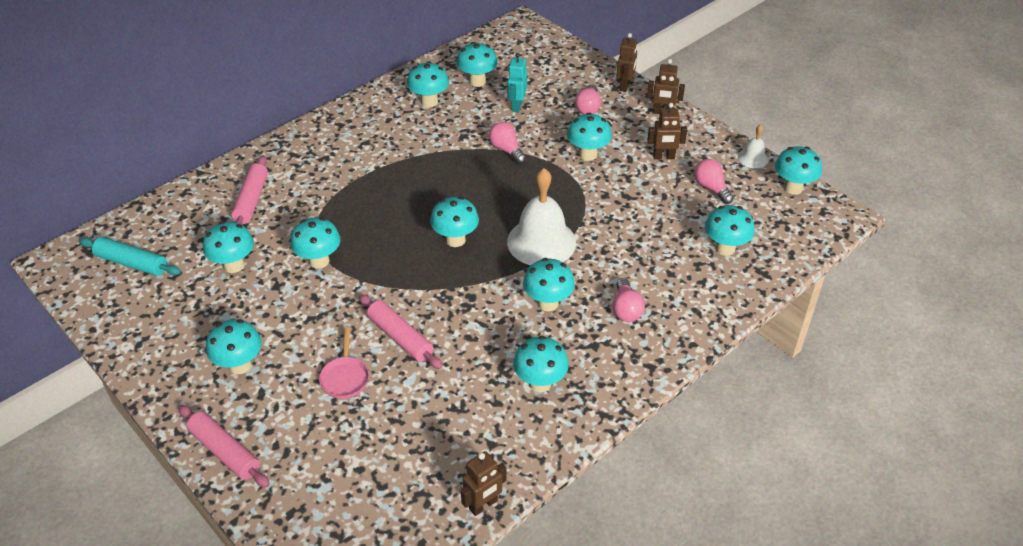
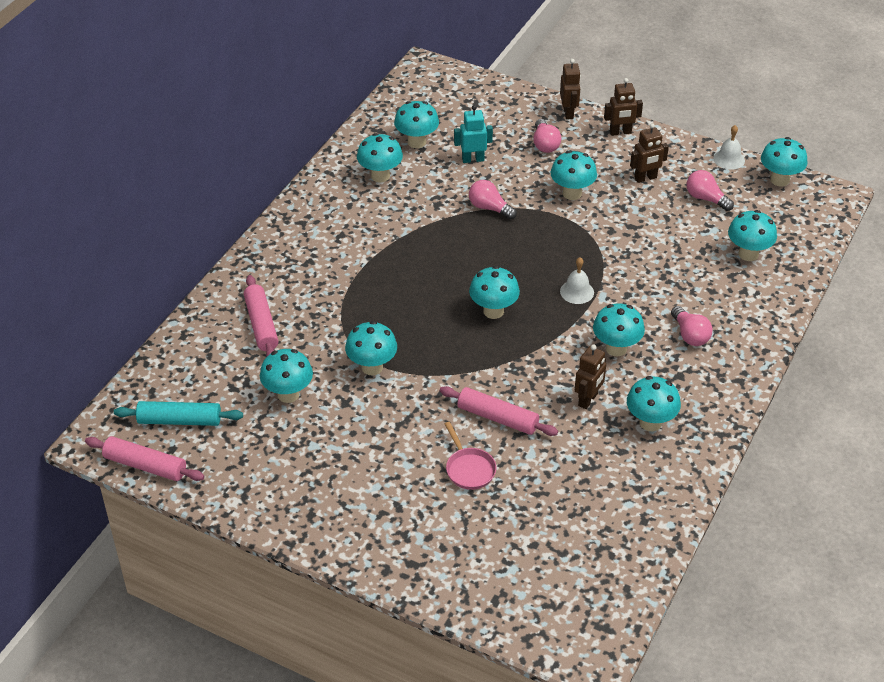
camera: 20 degrees left, 0 degrees up
(224, 452) = (399, 567): pink rolling pin -> pink rolling pin (145, 466)
(239, 365) = (360, 487): turquoise mushroom -> none
(483, 505) = (662, 541): brown robot -> brown robot (588, 400)
(517, 106) = (473, 159): turquoise robot -> turquoise robot turned 90 degrees clockwise
(541, 242) = (577, 292): white bell -> white bell, size x0.48

